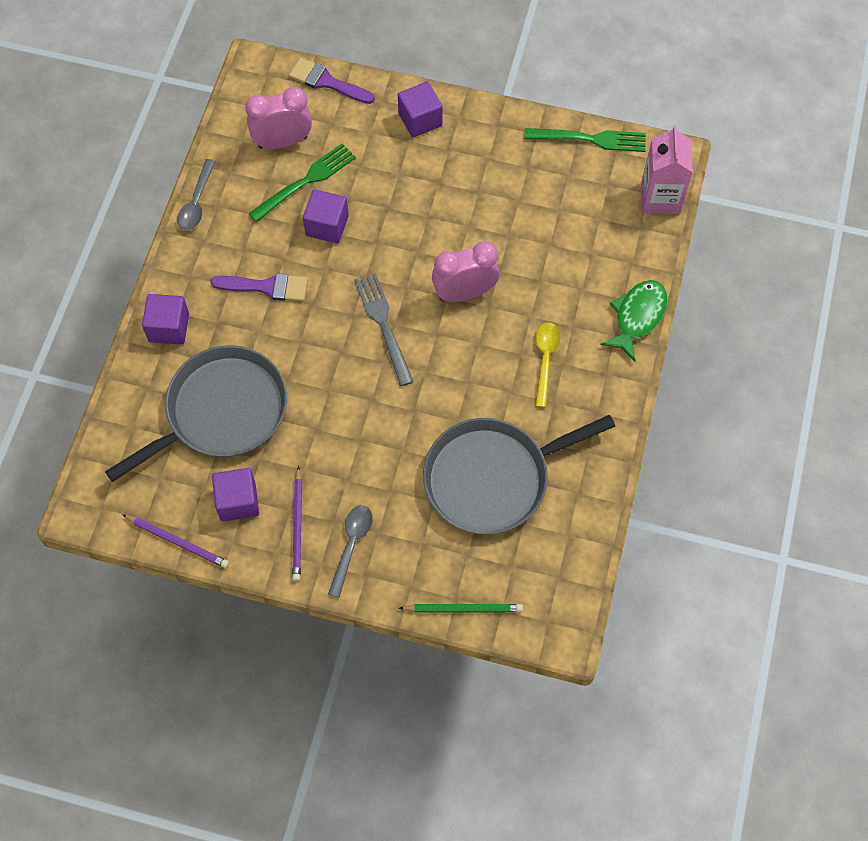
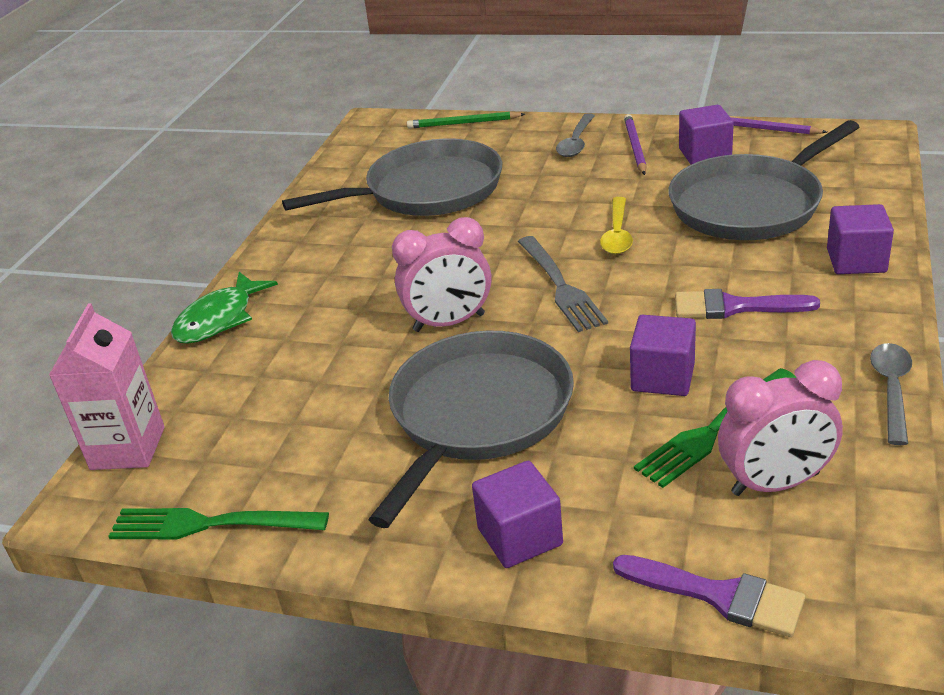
camera: 175 degrees left, 30 degrees down
(443, 205) = (477, 414): none -> grey pan
(545, 360) = (350, 274): yellow spoon -> yellow spoon (617, 234)

